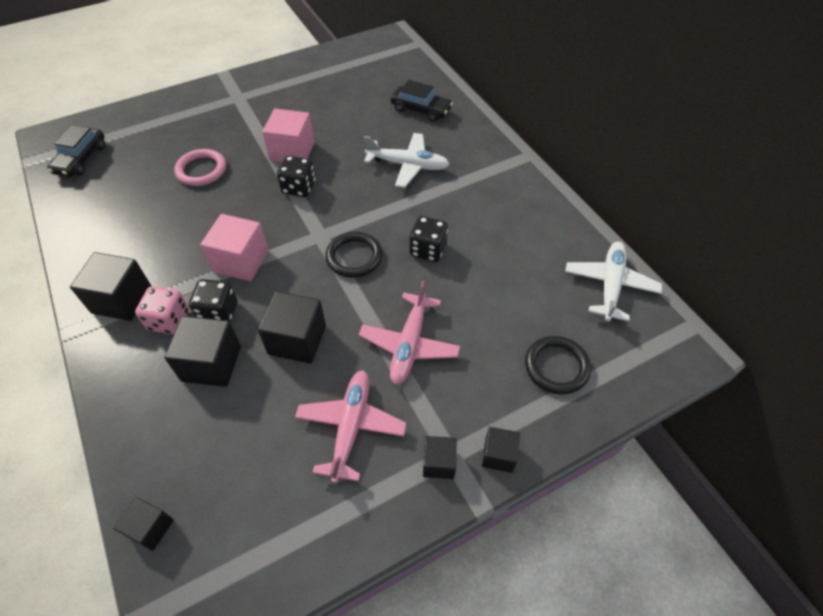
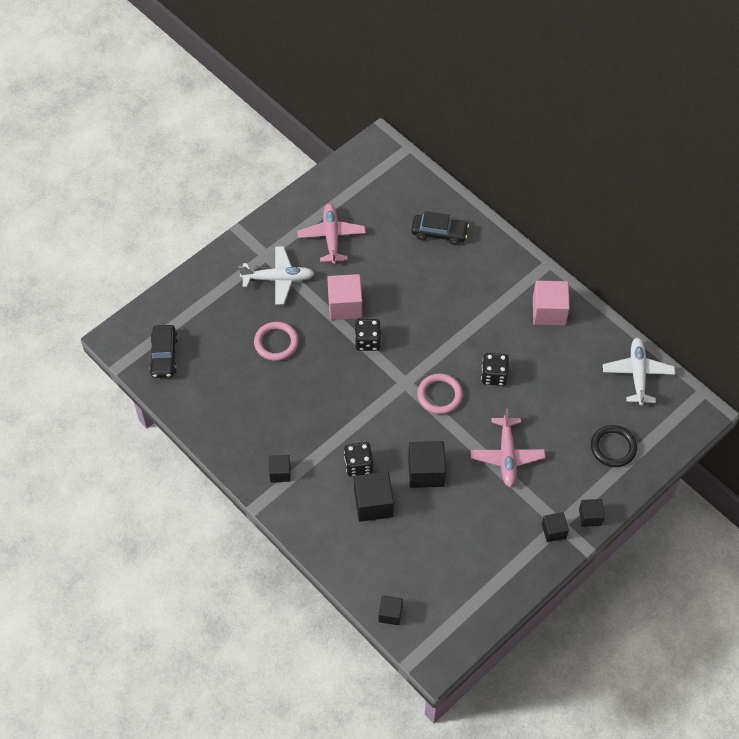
camera: 15 degrees left, 5 degrees up
(122, 300) = (280, 473): black cube -> black cube, size x0.58
(169, 320) = (325, 480): pink dice -> none
(241, 261) = (354, 420): pink cube -> pink cube (549, 311)
(351, 427) = (489, 523): pink plane -> pink plane (331, 237)
(354, 257) = (439, 395): black ring -> pink ring
(408, 165) = (449, 298): white plane -> white plane (278, 279)

